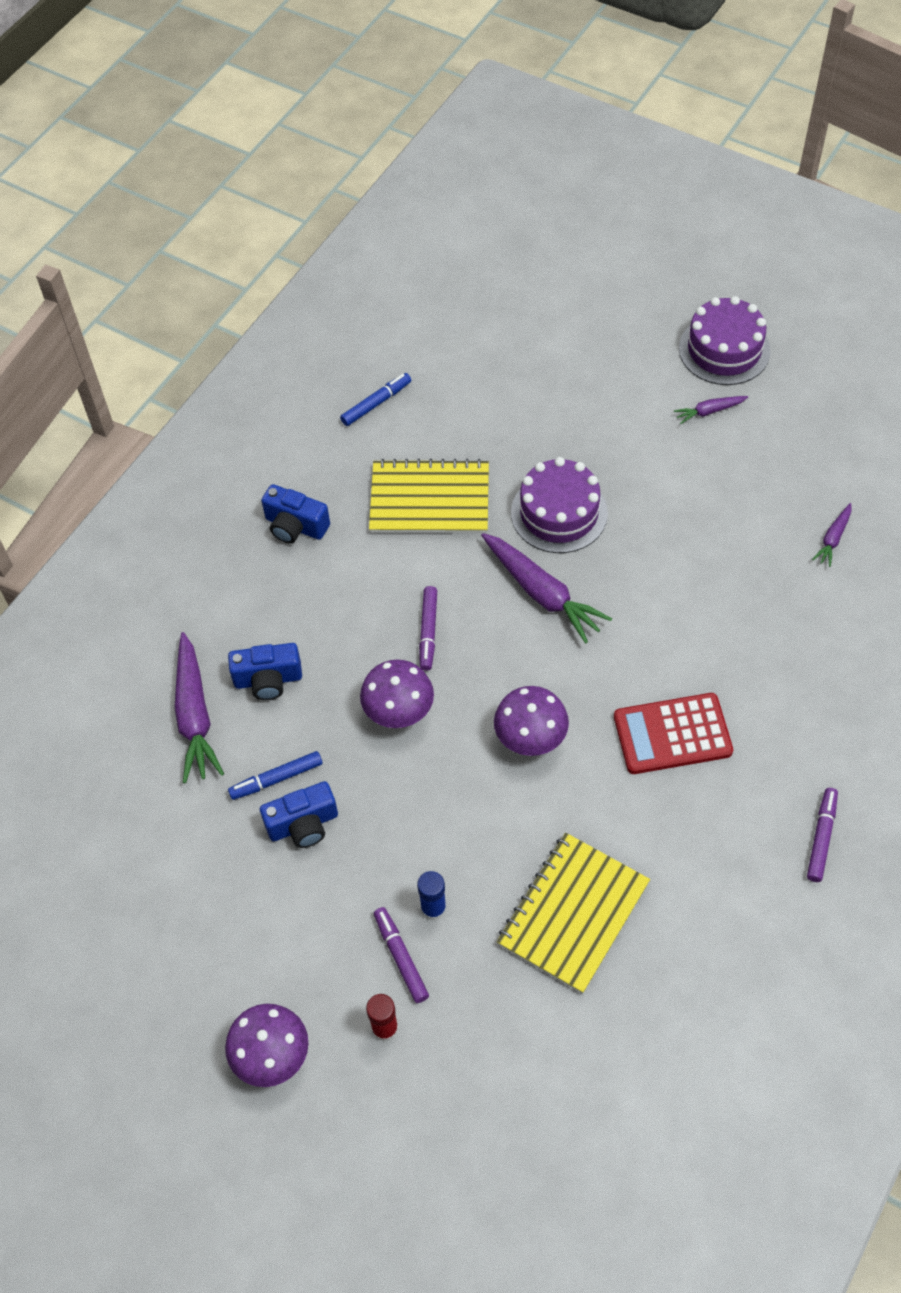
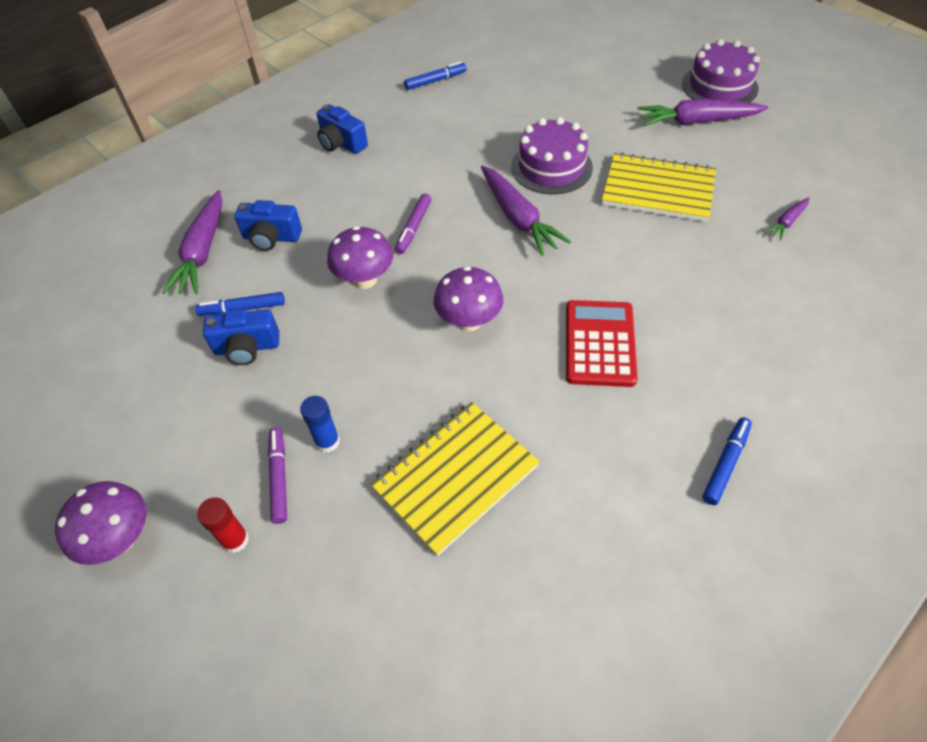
camera: 15 degrees right, 5 degrees down
(429, 500) = (451, 143): yellow notebook -> yellow notebook (658, 190)
(672, 734) = (599, 343): red calculator -> red calculator turned 90 degrees clockwise
(709, 411) = (697, 122): purple carrot -> purple carrot, size x1.98
(821, 837) = (725, 464): purple marker -> blue marker

